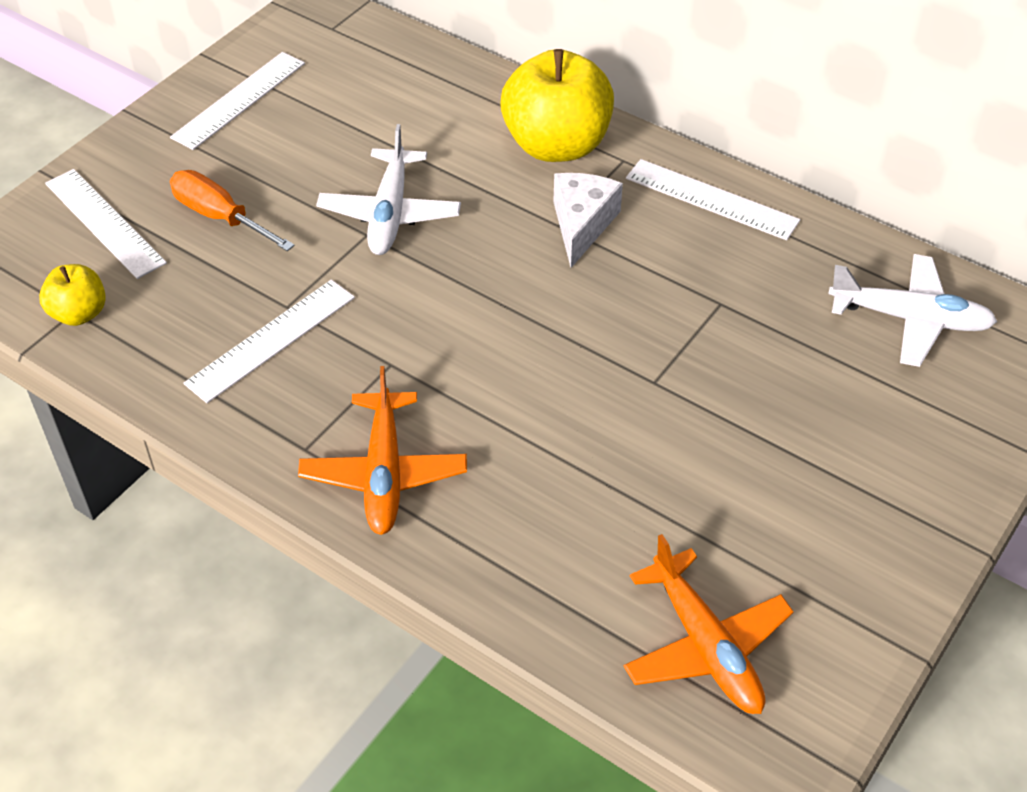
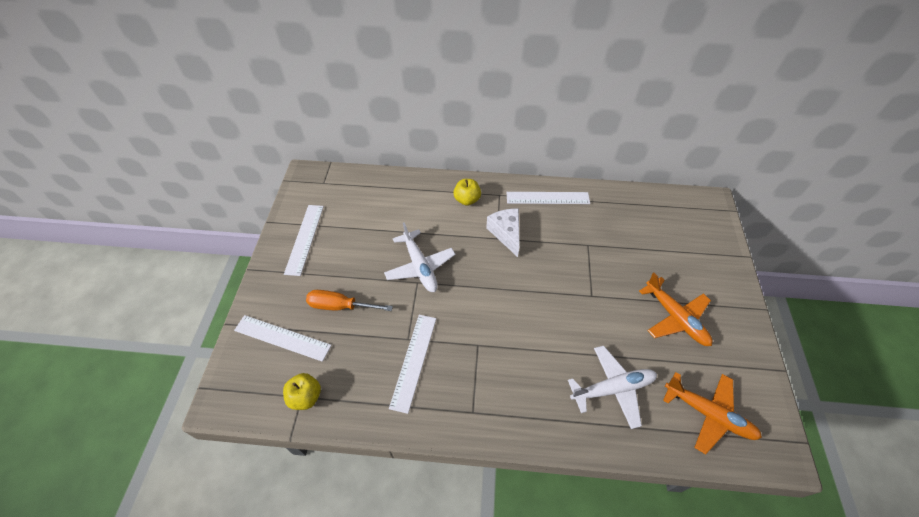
camera: 30 degrees left, 5 degrees up
(384, 473) = (517, 405): orange plane -> orange plane (675, 318)
(556, 145) = (467, 200): yellow apple -> yellow apple, size x0.51
(910, 319) = (660, 218): white plane -> white plane (612, 389)

